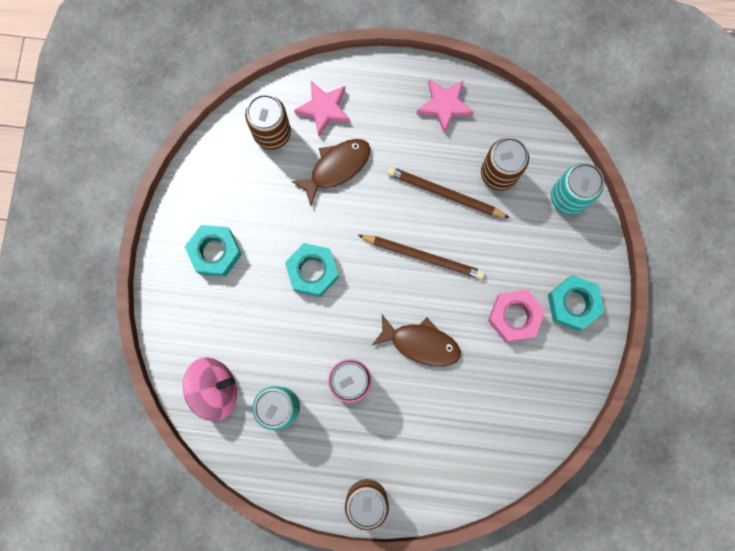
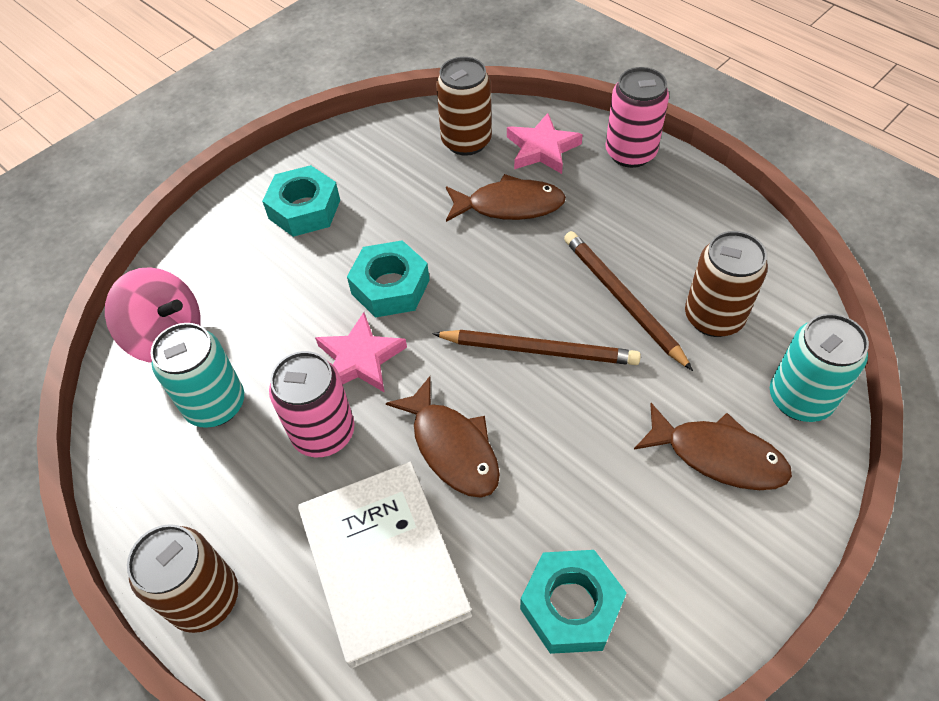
camera: 40 degrees right, 25 degrees down
(379, 78) = (630, 153): none -> pink can
(423, 256) = (539, 350): brown pencil -> brown pencil turned 45 degrees counterclockwise
(434, 423) = (383, 563): none -> white book
(444, 105) = (691, 214): pink star -> pink star (360, 358)
(514, 317) = (611, 499): pink nut -> none
(548, 258) = (718, 456): none -> brown fish
(573, 304) = (716, 540): turquoise nut -> turquoise nut (571, 606)

